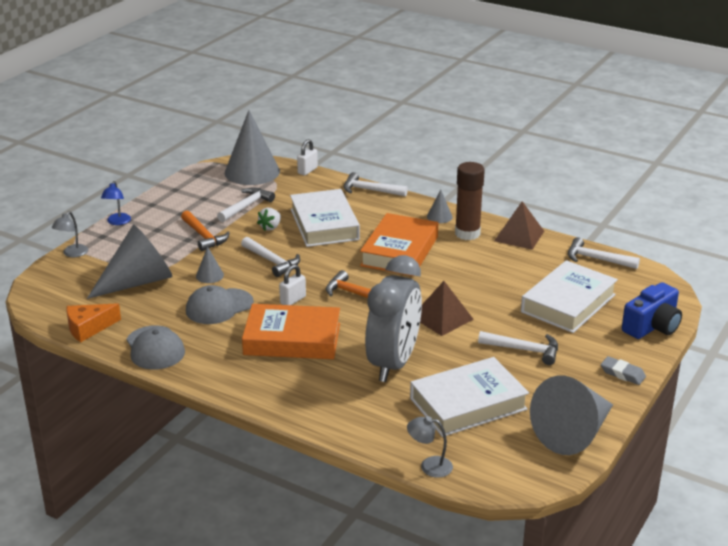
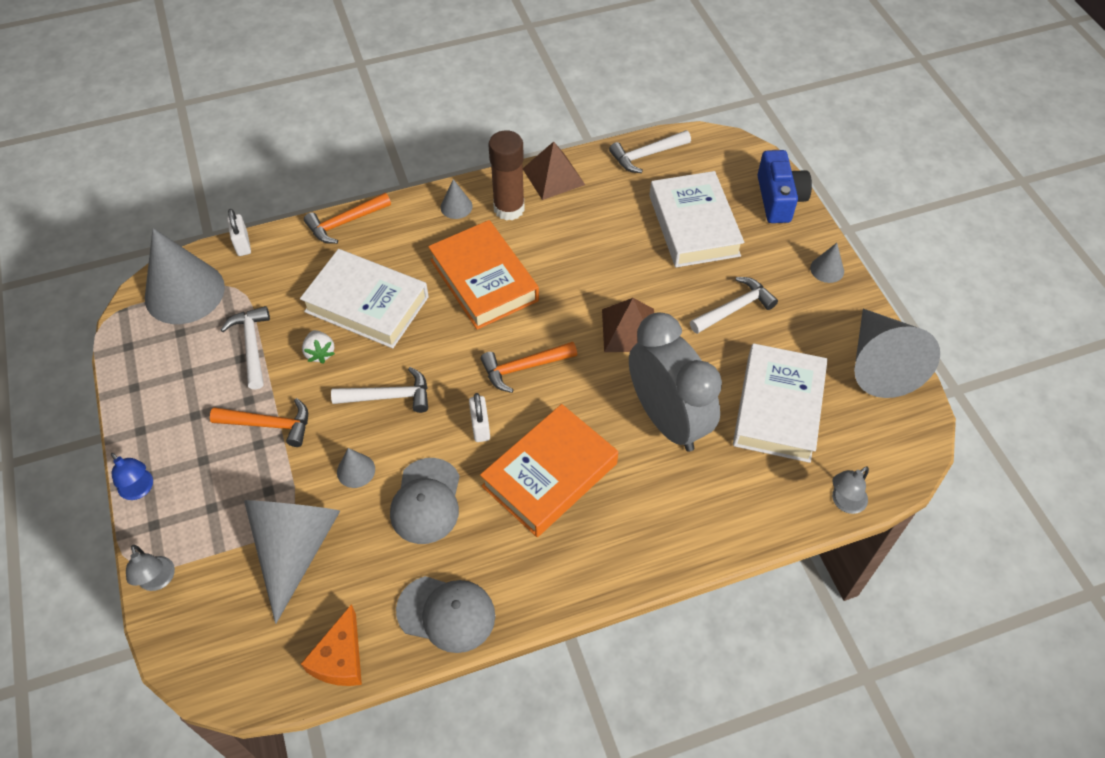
camera: 50 degrees left, 25 degrees up
(370, 190) = (345, 222): white hammer -> orange hammer
(622, 374) = (827, 269): grey eraser -> grey cone

